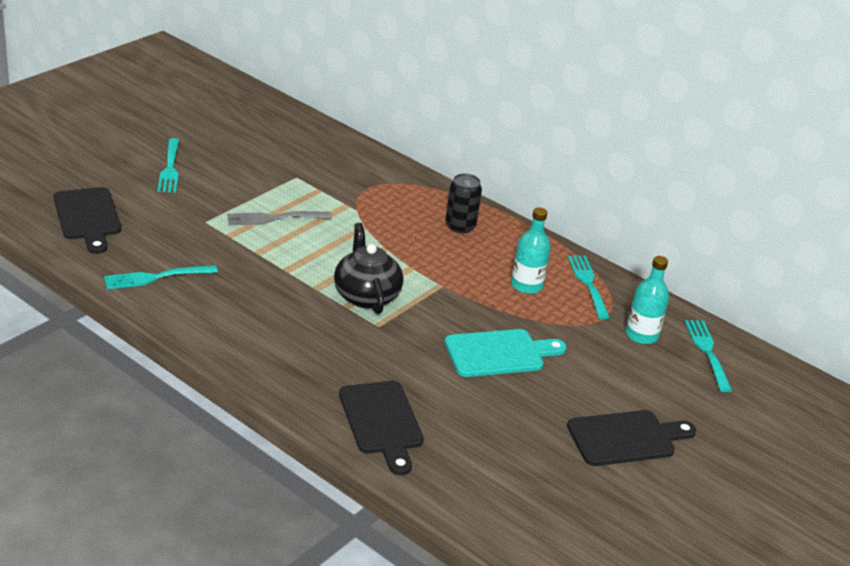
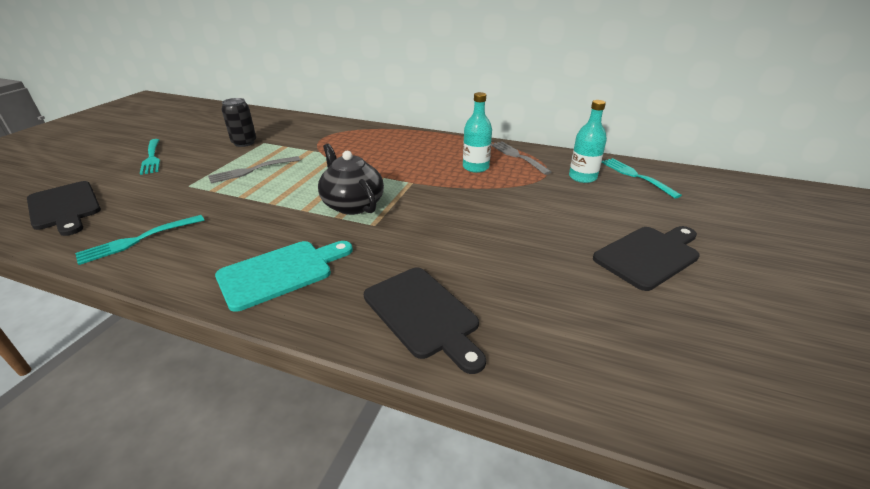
camera: 15 degrees left, 0 degrees up
(460, 226) = (403, 144): black can -> black can (244, 143)
(499, 353) = (490, 218): turquoise cutting board -> turquoise cutting board (280, 272)
(588, 284) = (518, 156): turquoise fork -> grey fork

